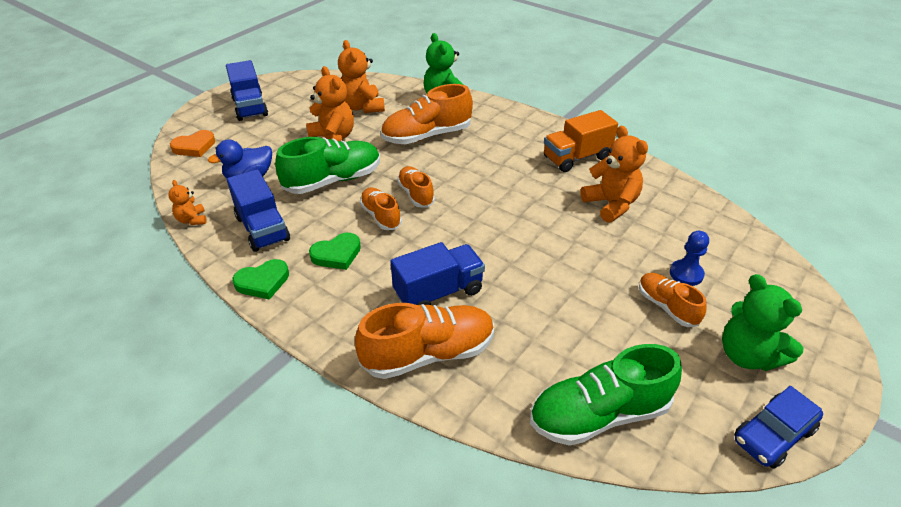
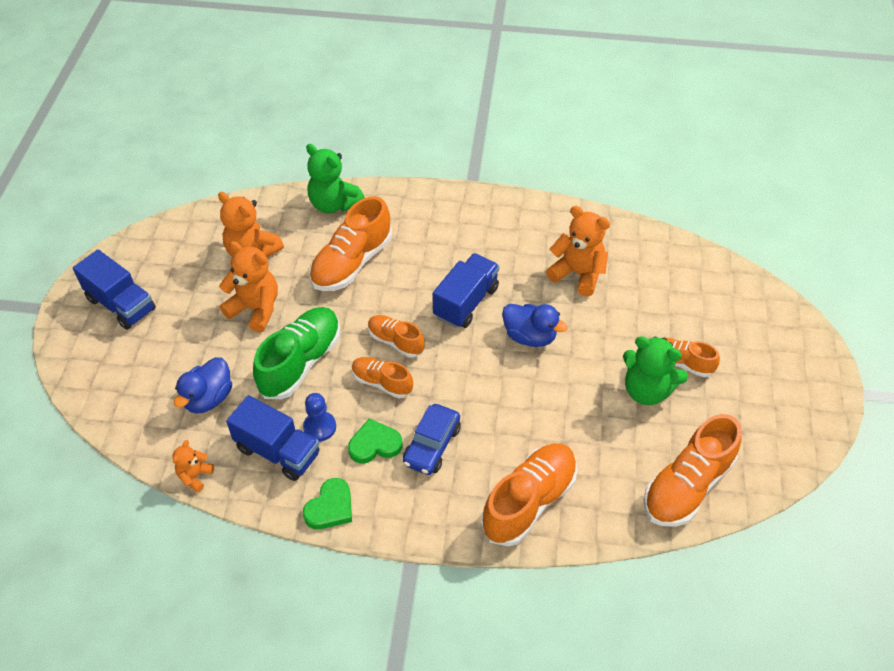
camera: 30 degrees left, 10 degrees up
(192, 220) = (195, 476): orange teddy bear -> orange teddy bear turned 75 degrees clockwise
(194, 147) = (107, 386): orange heart -> none
(337, 254) = (374, 444): green heart -> green heart turned 135 degrees counterclockwise
(438, 292) = (494, 439): blue truck -> blue truck (466, 302)
(531, 232) = (530, 336): none -> blue duck
(576, 158) = (514, 230): orange truck -> none
(598, 414) = (687, 486): green shoe -> orange shoe
(686, 274) = (678, 322): blue pawn -> blue pawn (320, 427)
(747, 355) = (759, 380): green teddy bear -> green teddy bear (647, 390)
(773, 435) = (807, 439): blue car -> blue car (432, 445)

